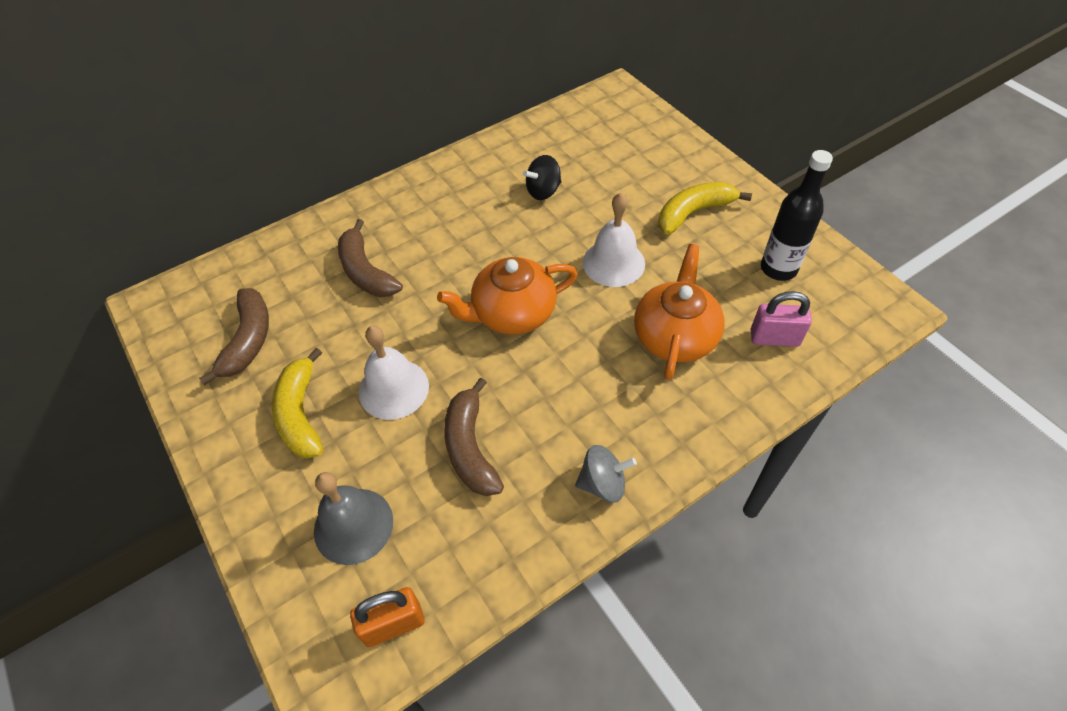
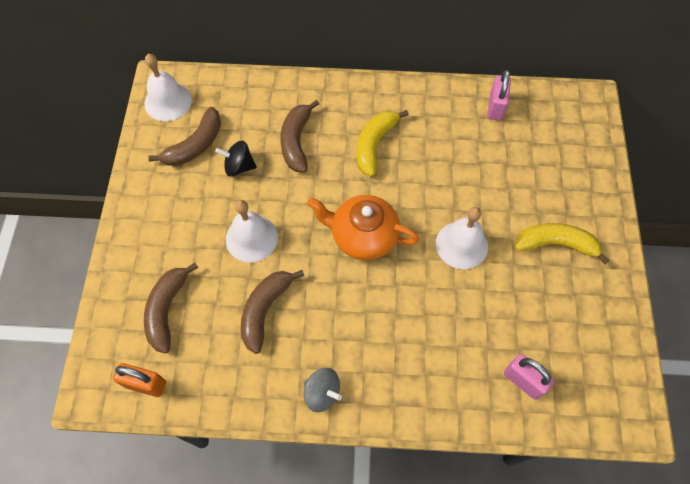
camera: 35 degrees right, 10 degrees up
(177, 317) = (168, 101): none -> white bell
(300, 414) = (189, 217): yellow banana -> yellow banana (374, 145)
(353, 525) = (167, 310): grey bell -> brown banana
(539, 138) = (495, 107): none -> pink padlock
(543, 191) = (461, 154): black spinning top -> black spinning top (239, 167)
(675, 336) = (455, 329): orange teapot -> none
(778, 268) = (577, 332): black bottle -> none

